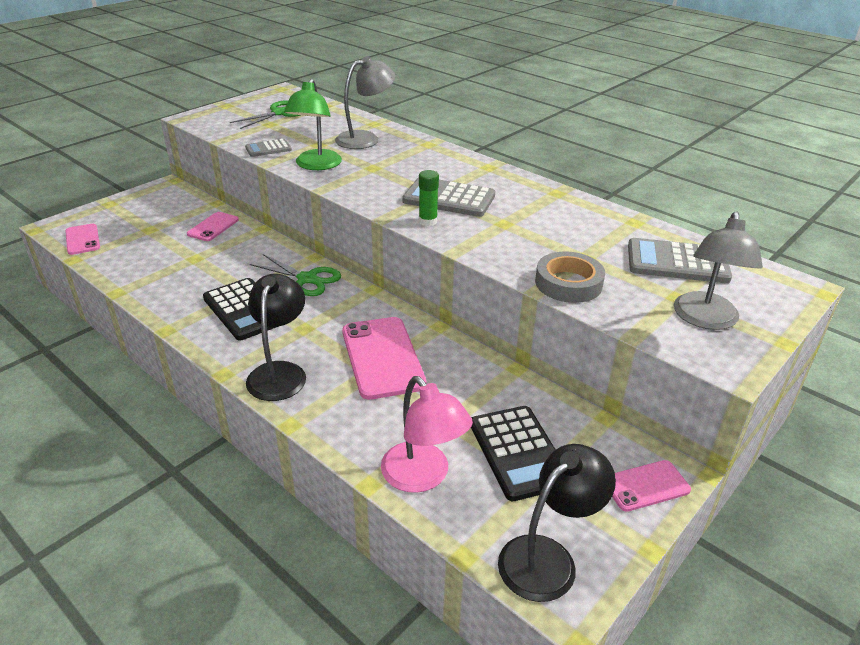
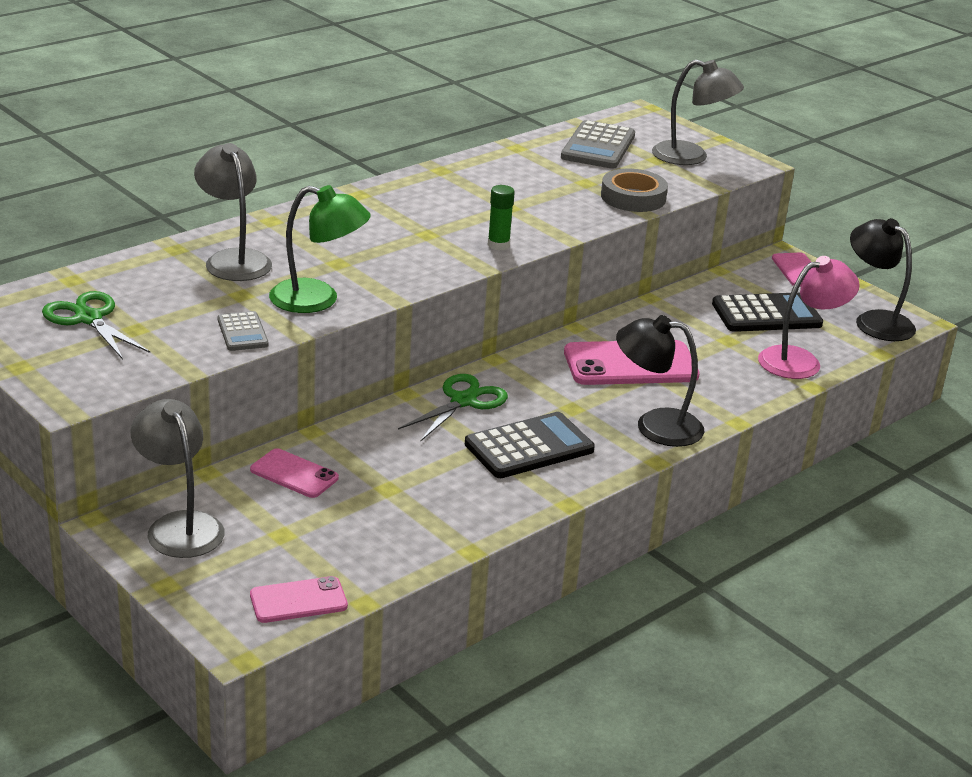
camera: 85 degrees left, 5 degrees down
(164, 201) = (179, 525): none -> grey lamp
(449, 198) = (443, 227): grey calculator -> none

